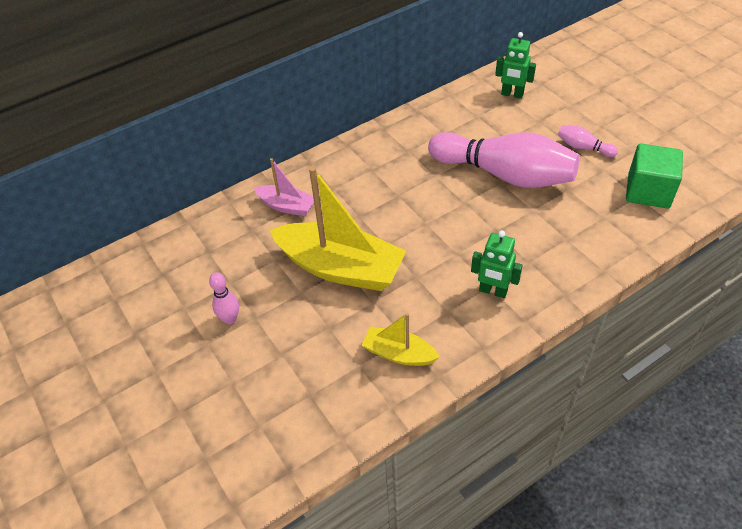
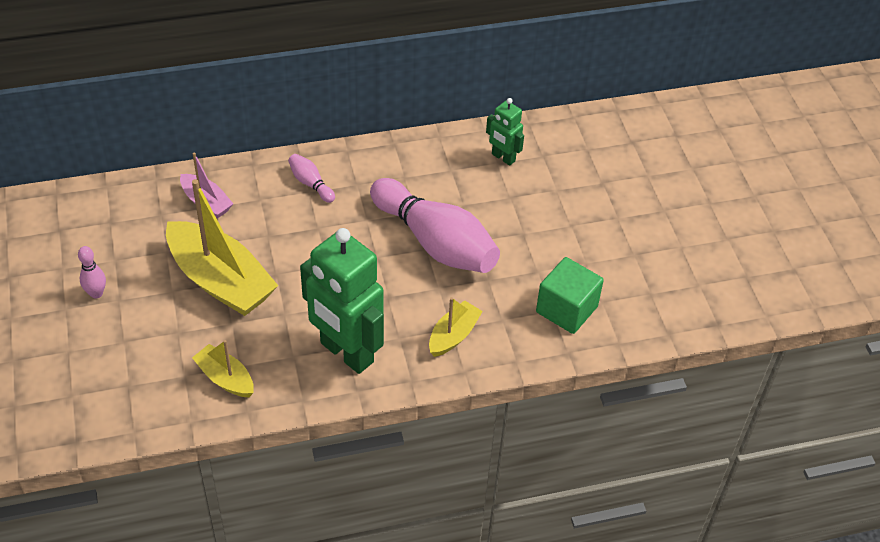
camera: 15 degrees right, 0 degrees up
(493, 291) = (346, 353): green robot -> green robot, size x2.04
(573, 244) = (453, 335): none -> yellow boat
(583, 147) = (535, 241): pink bowling pin -> pink bowling pin (310, 183)

